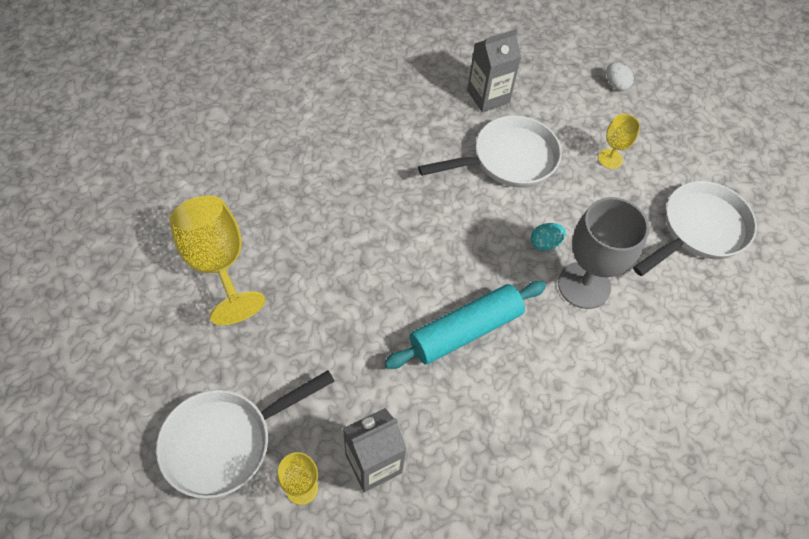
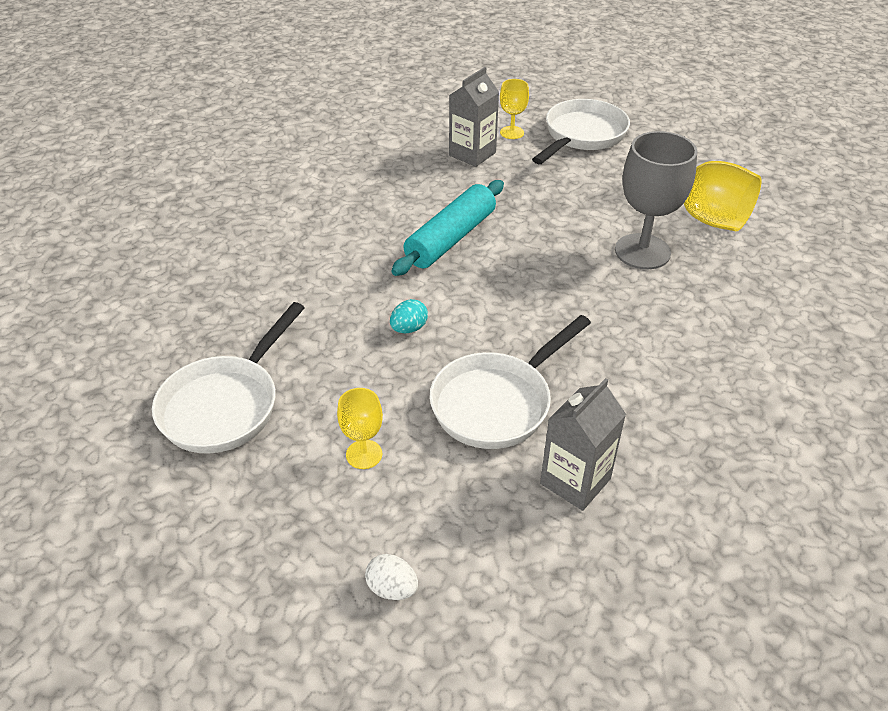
camera: 160 degrees right, 15 degrees down
(584, 285) = (352, 306): grey goblet -> grey goblet (642, 251)

